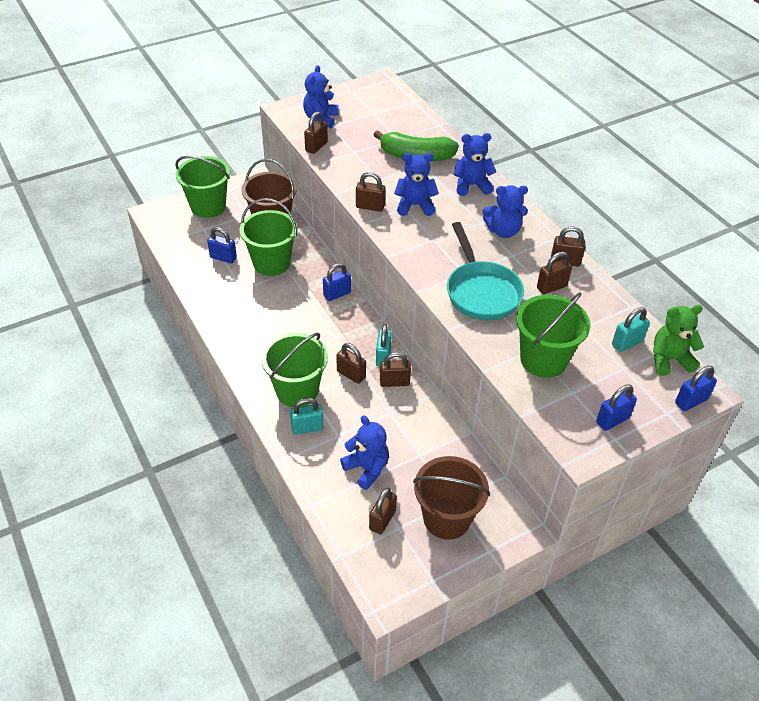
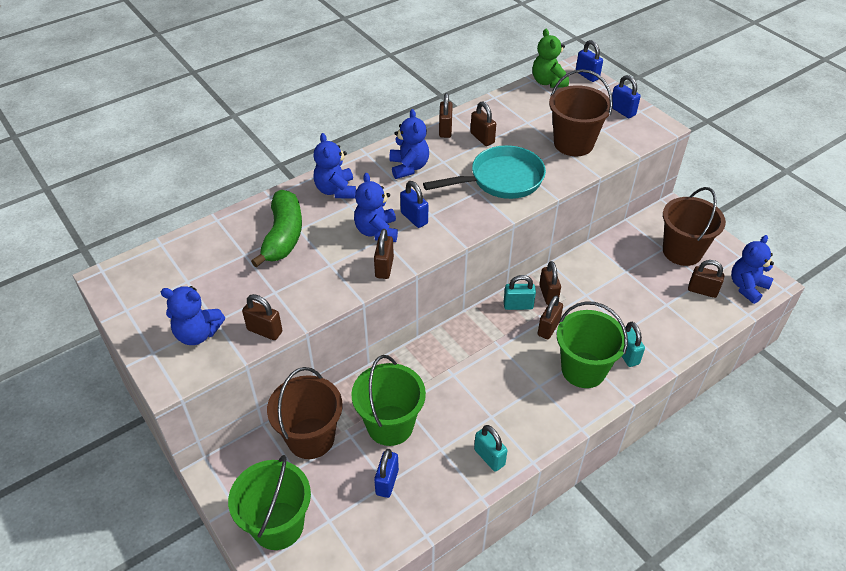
camera: 95 degrees left, 0 degrees up
(337, 294) = (434, 353): blue padlock -> blue padlock (414, 218)
(367, 468) = (655, 305): blue teddy bear -> blue teddy bear (747, 287)
(543, 360) = (573, 143): green bucket -> brown bucket
(627, 343) = (537, 101): turquoise padlock -> turquoise padlock (489, 457)

